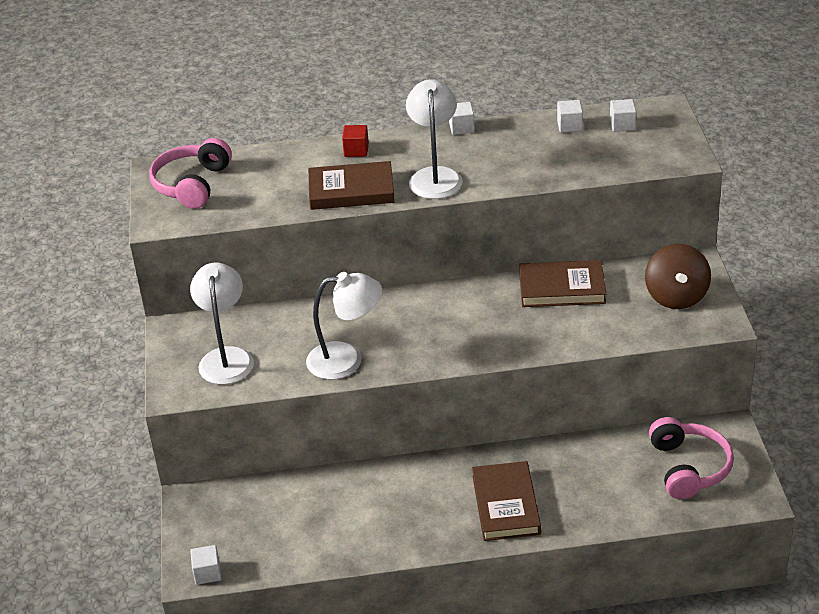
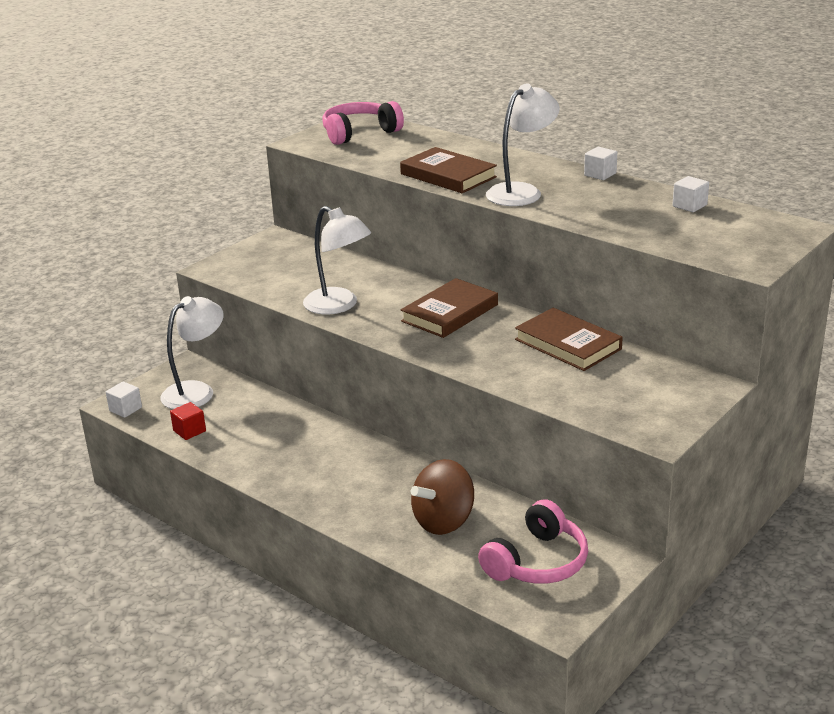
camera: 45 degrees right, 10 degrees down
(226, 357) = (274, 267): white lamp -> white lamp (196, 391)
(356, 150) = (498, 157): red cube -> red cube (189, 431)
(505, 505) = (359, 493): brown book -> brown book (450, 313)
(622, 125) = (737, 222): white cube -> none
(676, 296) = (652, 397): brown spinning top -> brown spinning top (444, 521)

